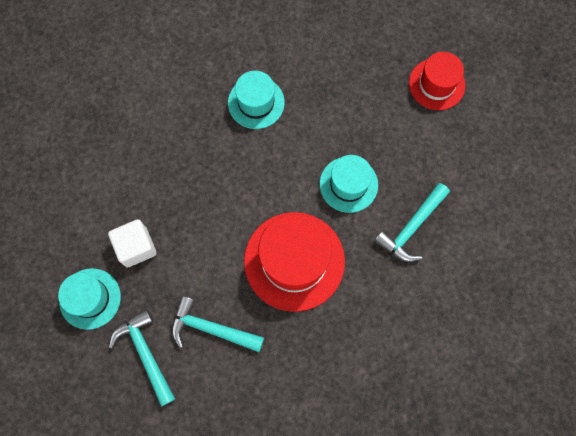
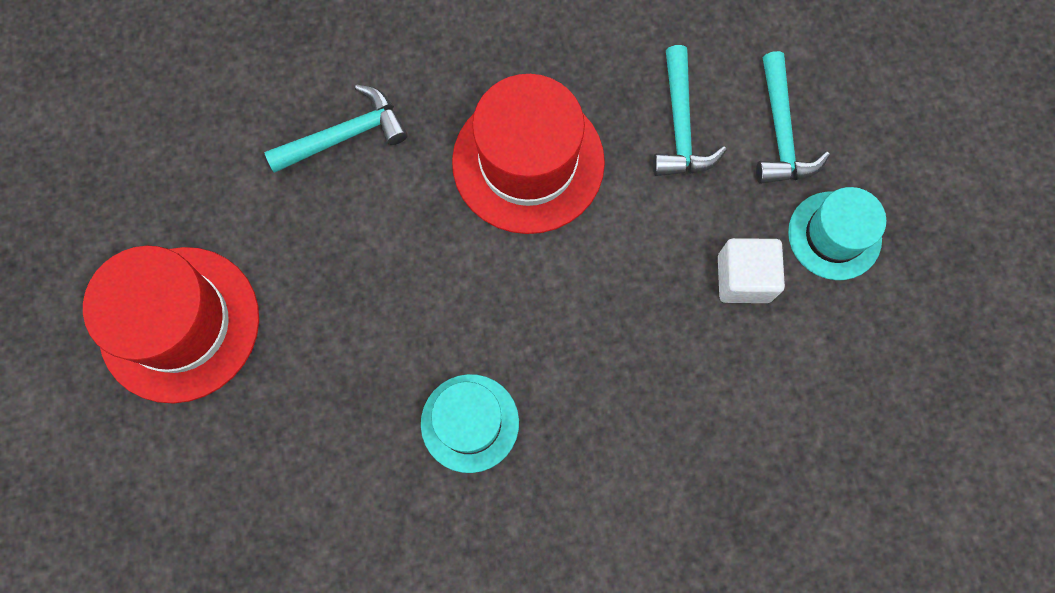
camera: 155 degrees left, 0 degrees up
(211, 328) = (680, 126): turquoise hammer -> turquoise hammer turned 45 degrees clockwise
(348, 184) = (397, 232): turquoise hat -> none
(436, 84) = (179, 324): red hat -> red hat, size x1.67

